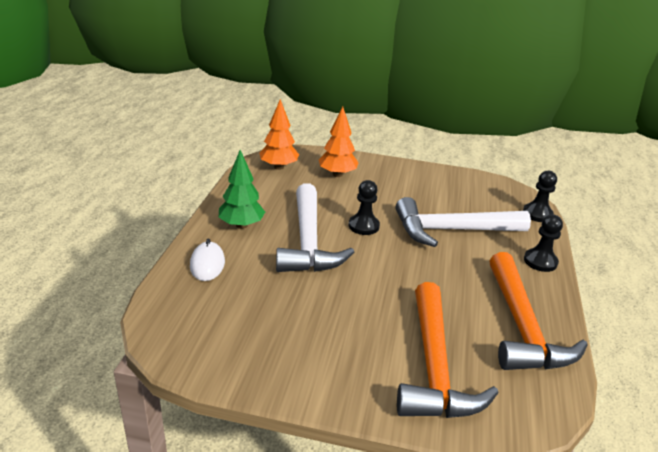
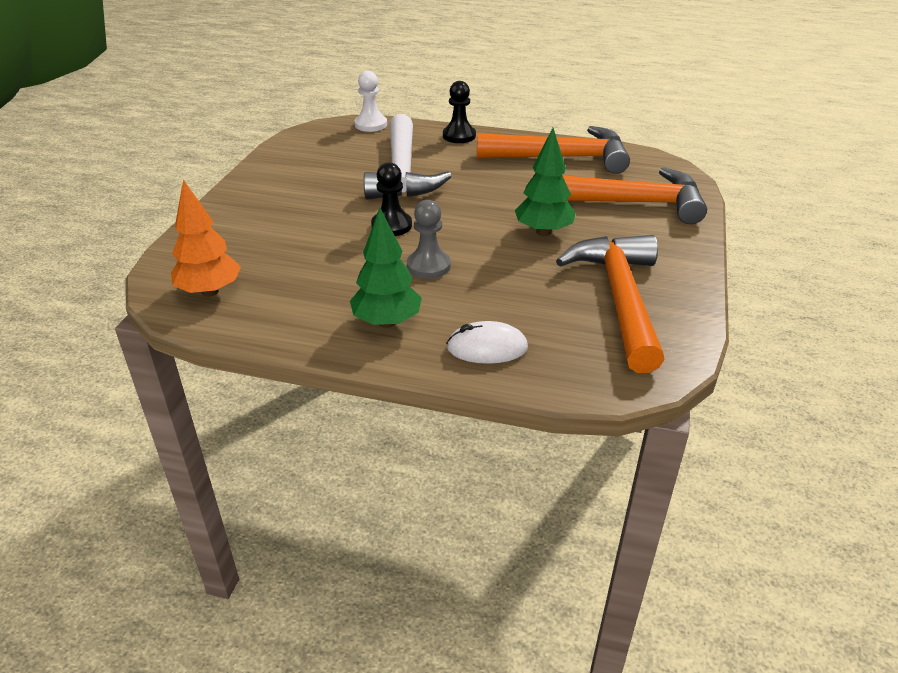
camera: 85 degrees left, 5 degrees up
(260, 336) = (619, 299): none -> orange hammer
(308, 242) = (428, 266): white hammer -> grey pawn
(337, 174) = (249, 239): orange tree -> none
(366, 302) = (543, 232): none -> green tree
(537, 214) = (371, 125): black pawn -> white pawn

